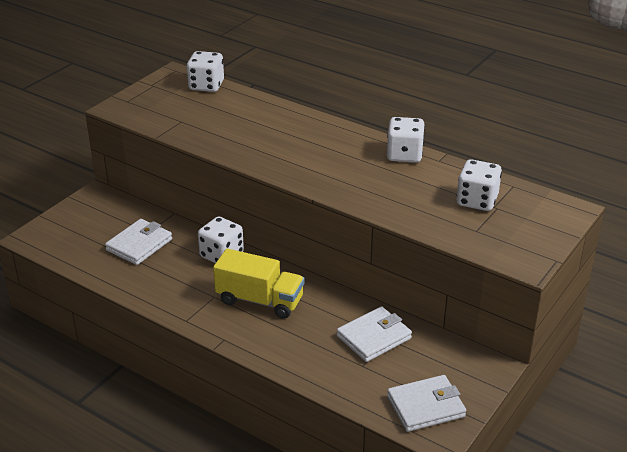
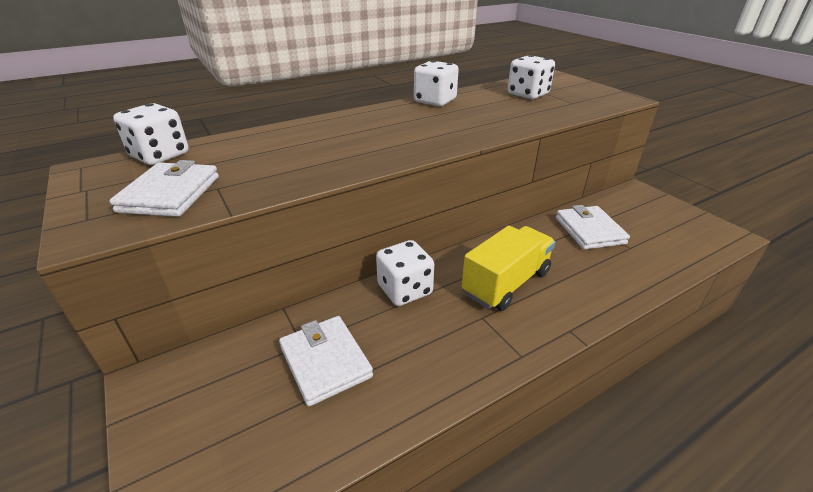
camera: 65 degrees left, 0 degrees up
(426, 406) = (690, 231): white wallet -> white wallet (170, 194)

